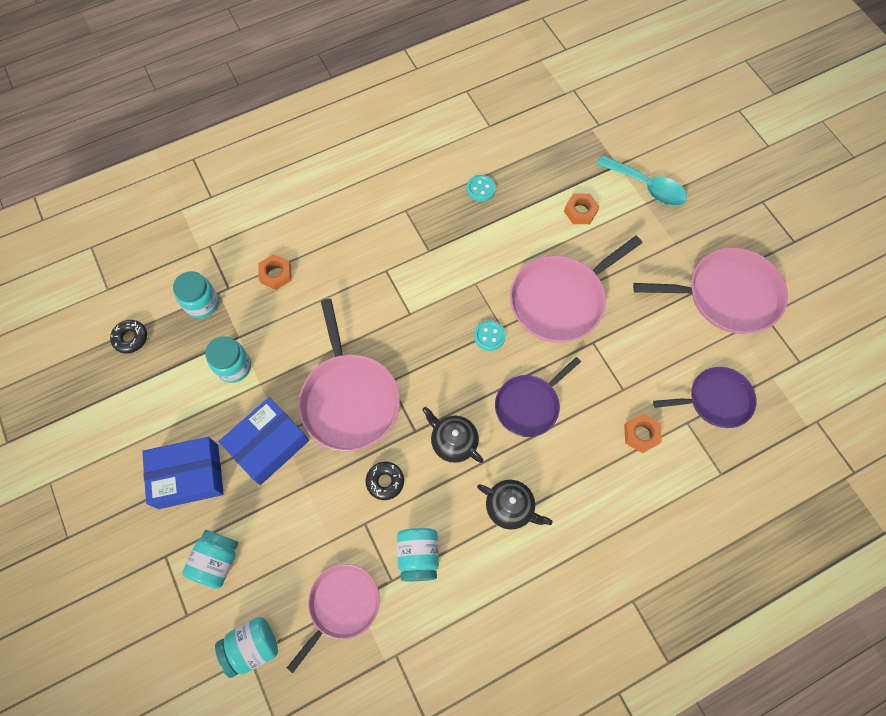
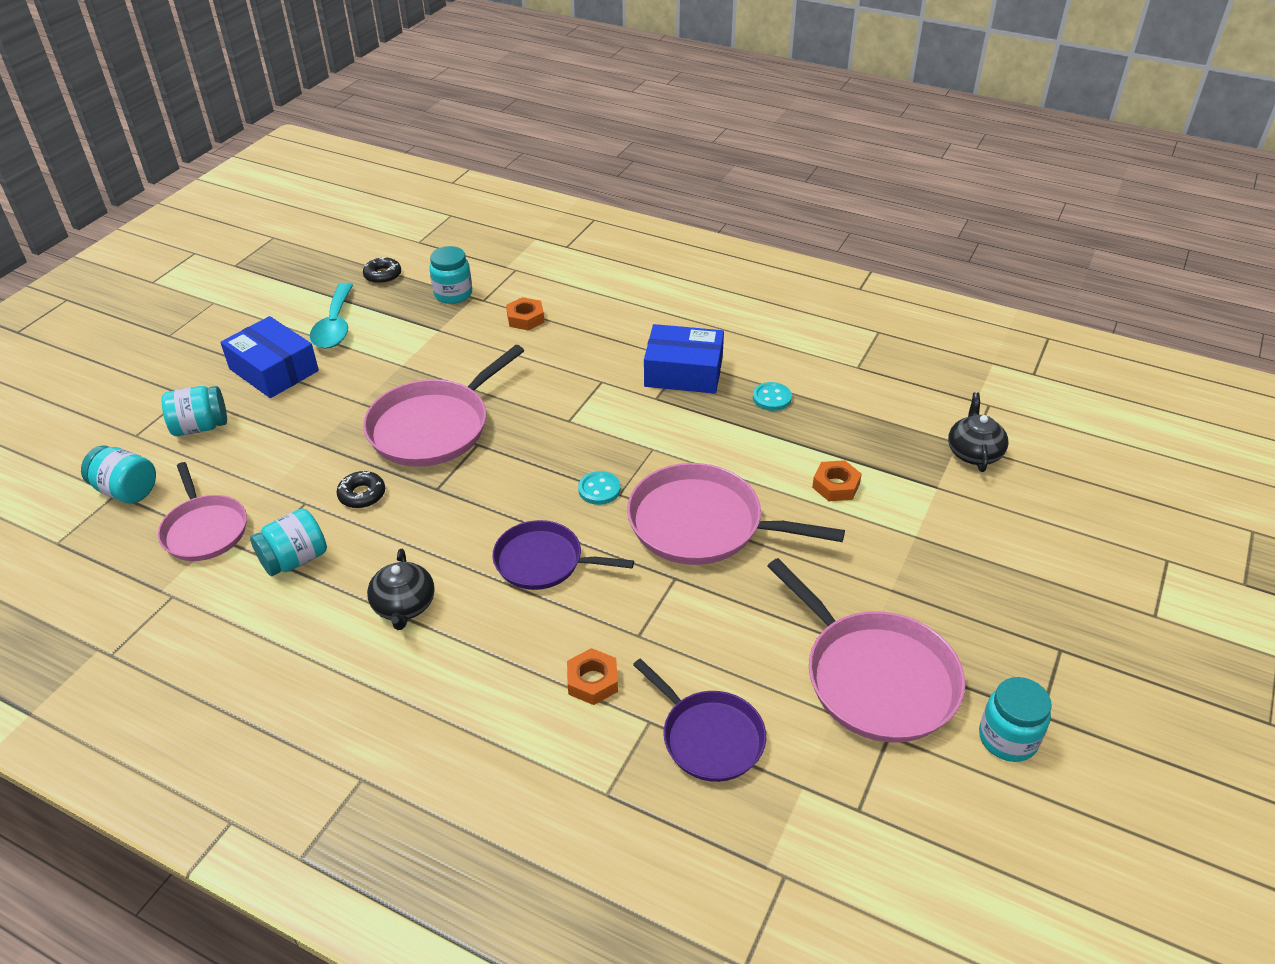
camera: 55 degrees right, 25 degrees down
(234, 367) = (405, 342): turquoise jar -> turquoise jar (1007, 738)
(268, 444) = (342, 400): blue box -> blue box (683, 372)
(342, 605) = (204, 530): pink pan -> pink pan turned 60 degrees clockwise
(453, 441) = (448, 522): black teapot -> black teapot (974, 452)
(647, 187) = (939, 526): turquoise spoon -> turquoise spoon (335, 326)

